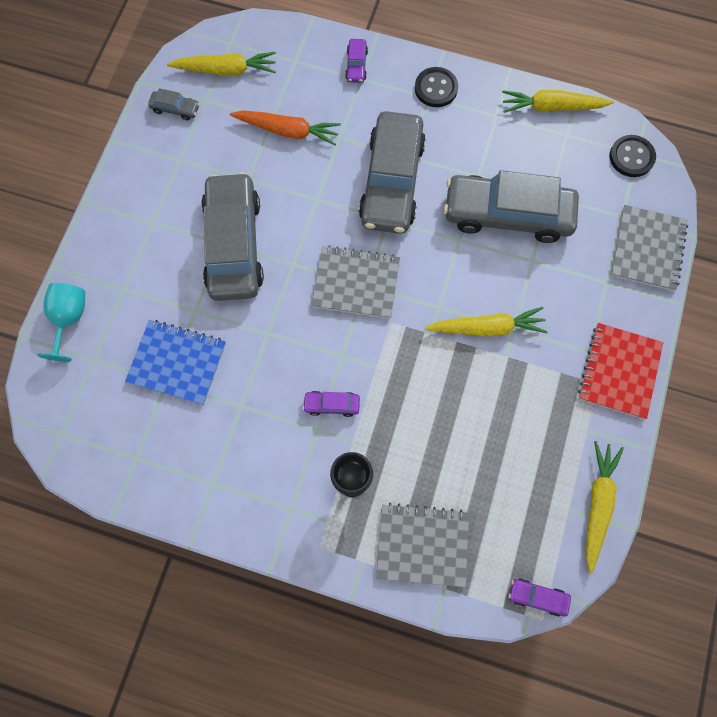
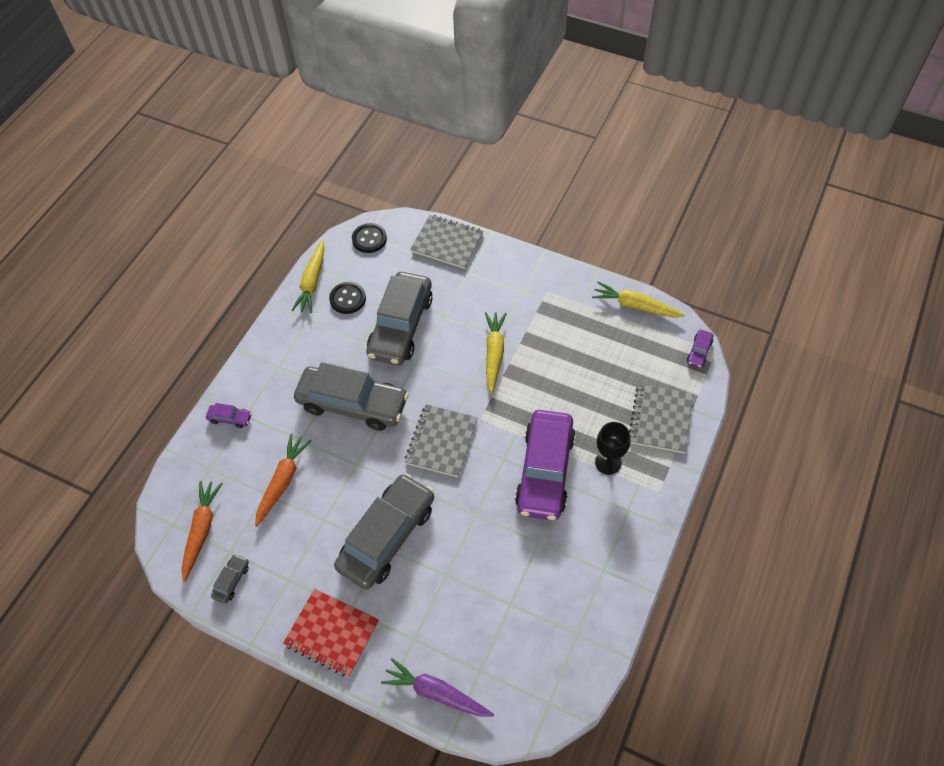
camera: 80 degrees left, 15 degrees down
(69, 319) = (436, 692): turquoise goblet -> purple carrot
(177, 362) = (493, 593): blue notebook -> none
(226, 70) = (202, 530): yellow carrot -> orange carrot
(234, 244) = (387, 536): grey car -> grey car turned 120 degrees clockwise
(332, 405) = (545, 471): purple car -> purple car, size x2.50
(436, 88) = (272, 360): black button -> black button (347, 299)
(618, 371) = (539, 276): red notebook -> red notebook (332, 633)

